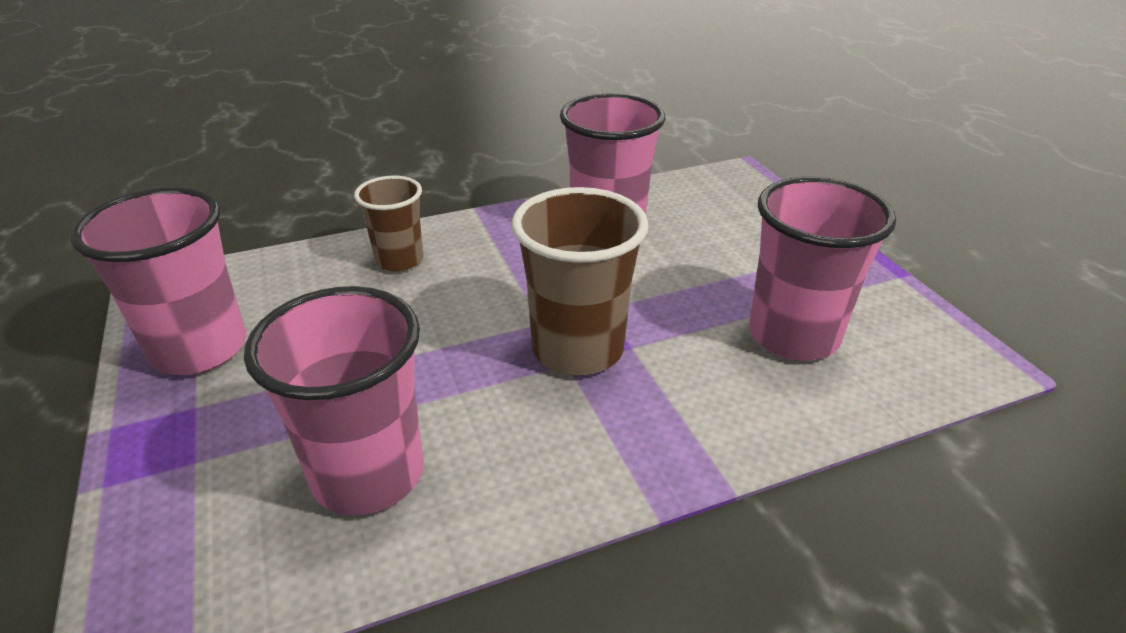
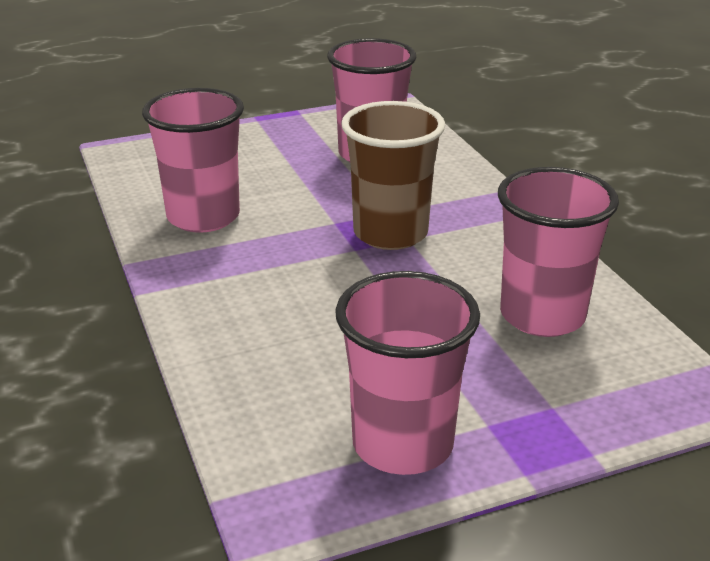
camera: 90 degrees left, 5 degrees down
(399, 260) = (244, 332): brown cup -> none

